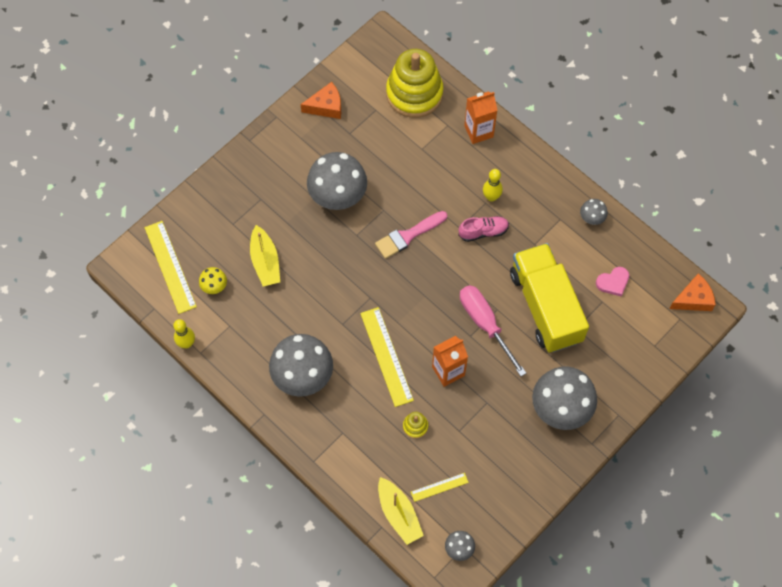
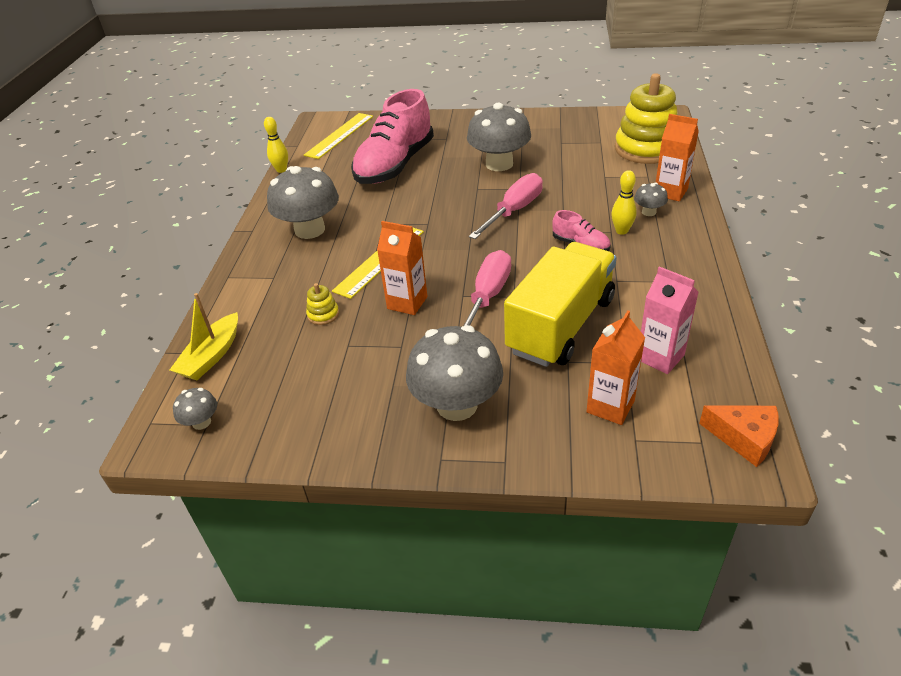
camera: 55 degrees right, 25 degrees down
(214, 286) = (345, 157): yellow mushroom -> none
(265, 262) = (395, 165): yellow boat -> pink shoe
(326, 106) = (566, 124): orange cheese -> none
(408, 236) = (514, 211): pink brush -> pink screwdriver
(439, 487) = (267, 367): yellow ruler -> none
(592, 218) = (705, 300): grey mushroom -> grey mushroom (649, 212)
(613, 282) = (660, 357): pink heart -> pink carton
(625, 337) = (610, 406): none -> orange carton

